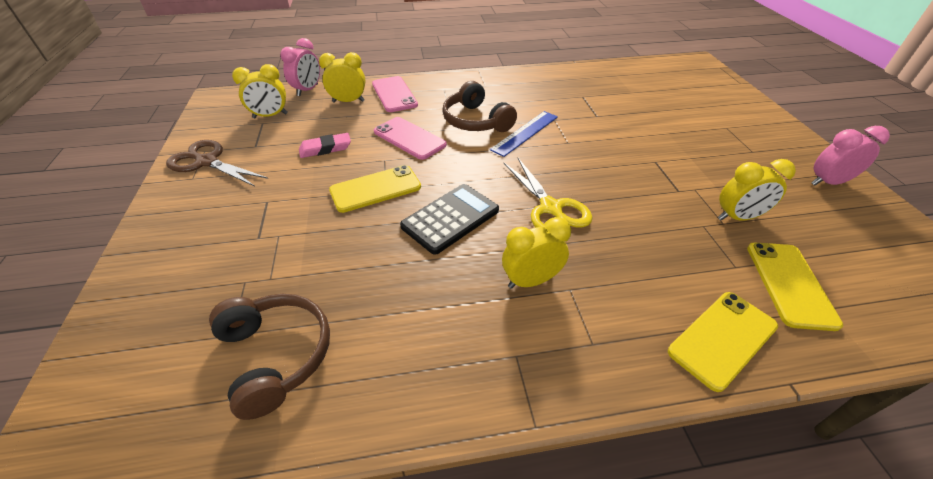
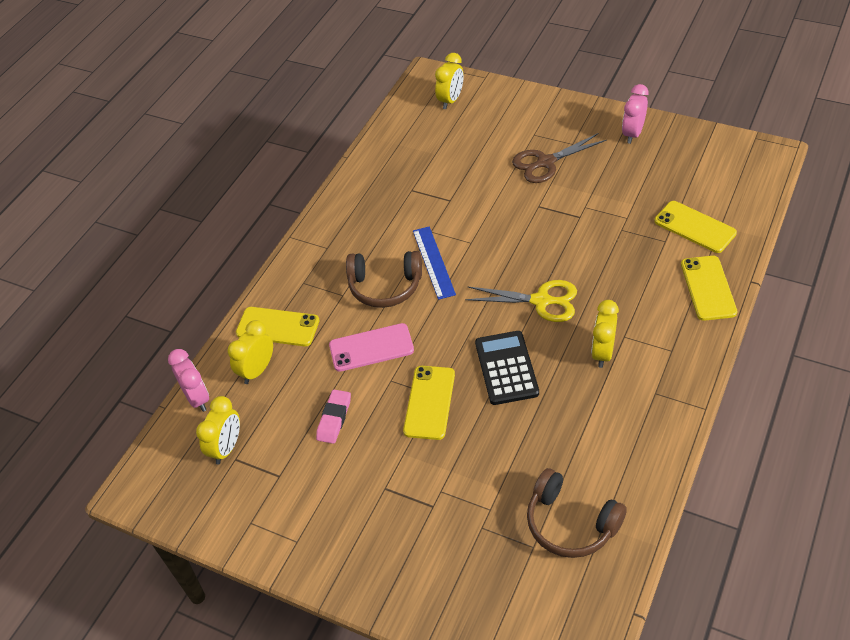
camera: 50 degrees left, 5 degrees up
(207, 162) = (276, 524): brown scissors -> brown scissors (545, 163)
(276, 355) = (570, 523): brown headphones -> brown headphones turned 150 degrees counterclockwise
(394, 94) = (278, 327): pink phone -> yellow phone
(737, 217) = (627, 206): yellow clock -> yellow clock (450, 100)

